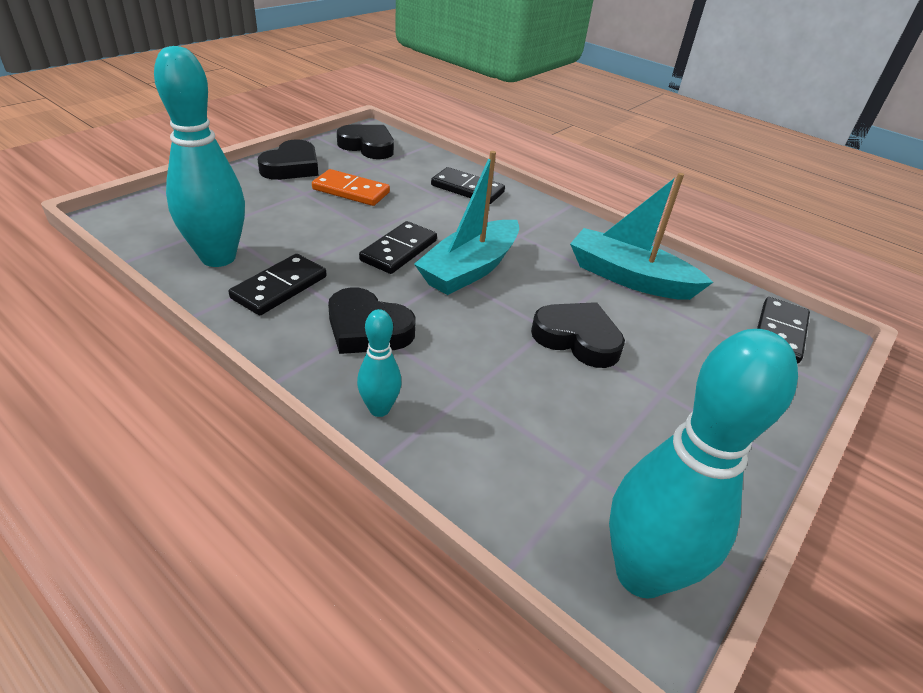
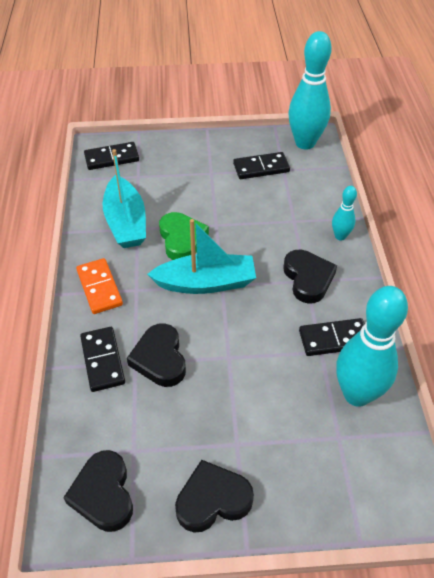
camera: 130 degrees left, 10 degrees up
(351, 191) = (197, 419): orange domino -> orange domino (99, 288)
(399, 250) = (231, 325): black domino -> black domino (261, 168)
(554, 293) = (182, 239): none -> green heart
(577, 339) = (210, 211): black heart -> black heart (160, 359)

